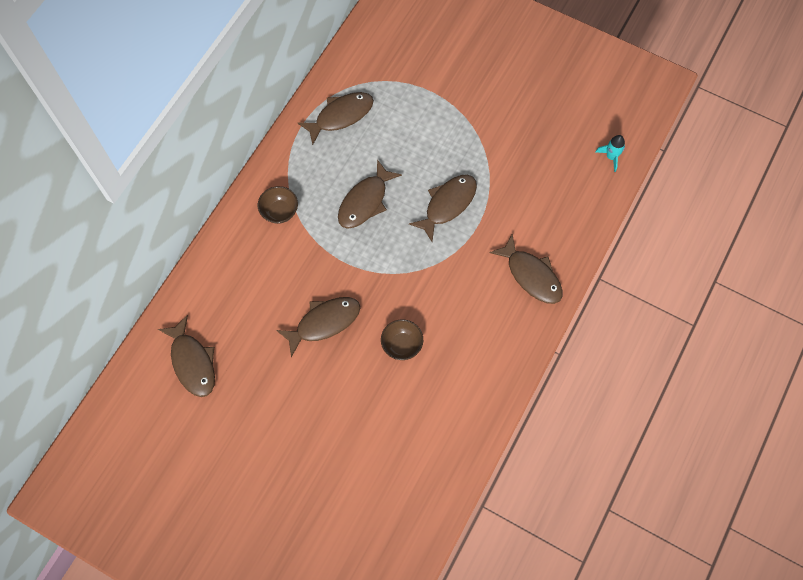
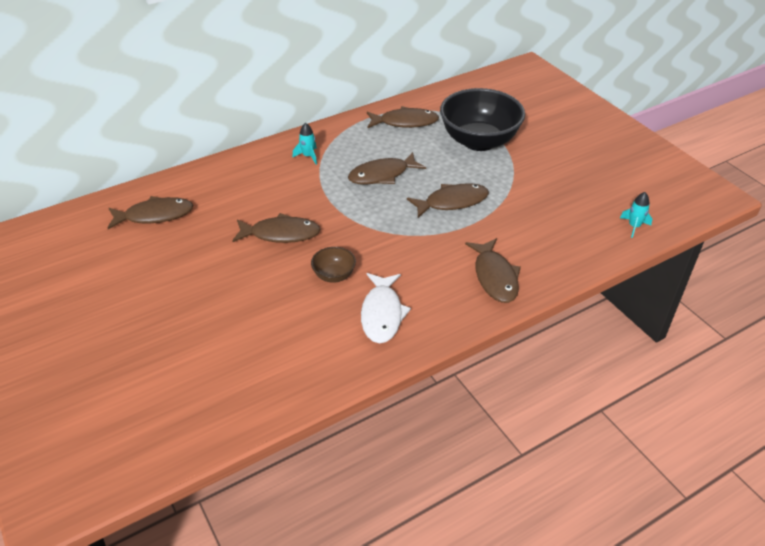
camera: 30 degrees right, 25 degrees down
(192, 362) = (155, 215): brown fish -> brown fish turned 105 degrees counterclockwise
(279, 211) = (308, 156): brown bowl -> turquoise rocket
(425, 110) = (479, 141): none -> black bowl
(466, 364) = (382, 314): none -> white fish

